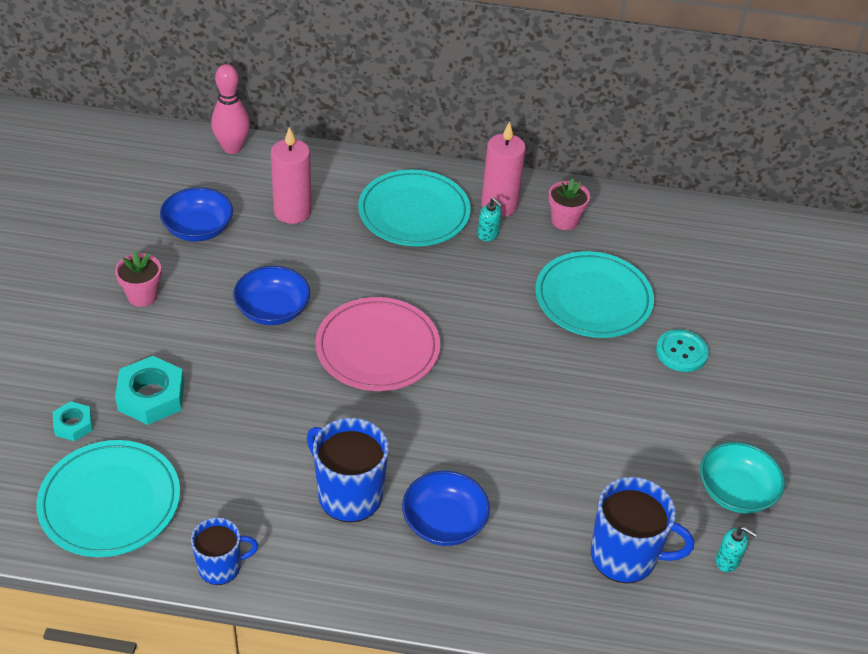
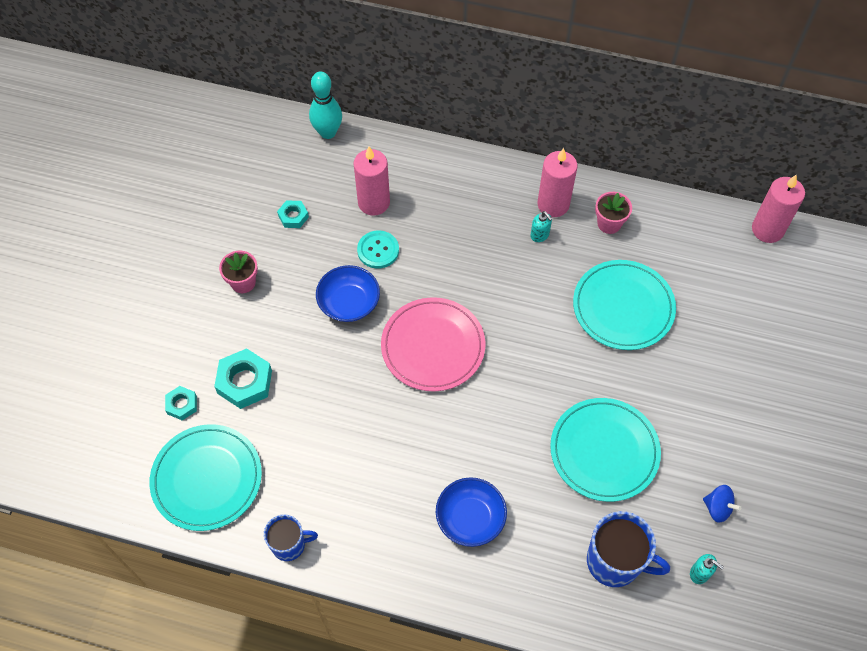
camera: 10 degrees right, 15 degrees up
(198, 229) = (293, 216): blue bowl -> turquoise nut
(232, 148) = (328, 132): pink bowling pin -> turquoise bowling pin
(348, 495) = (395, 486): blue mug -> none
(414, 212) = (478, 208): turquoise plate -> turquoise plate (604, 451)
(681, 352) = (692, 366): turquoise button -> turquoise button (378, 250)
(736, 491) = (717, 508): turquoise bowl -> blue spinning top
(740, 219) = (767, 229): none -> pink candle

